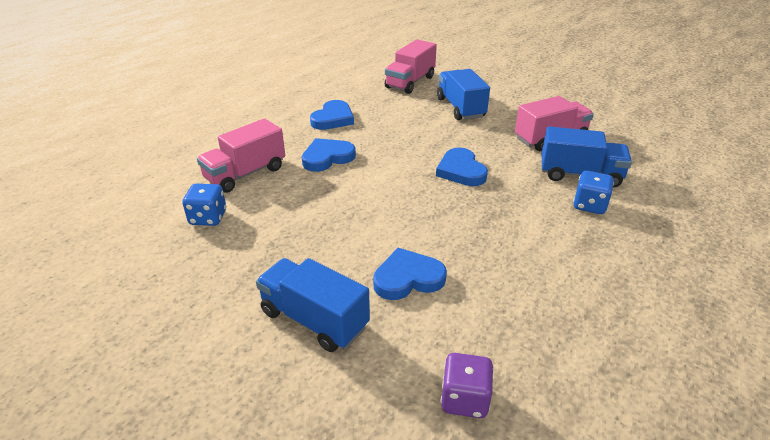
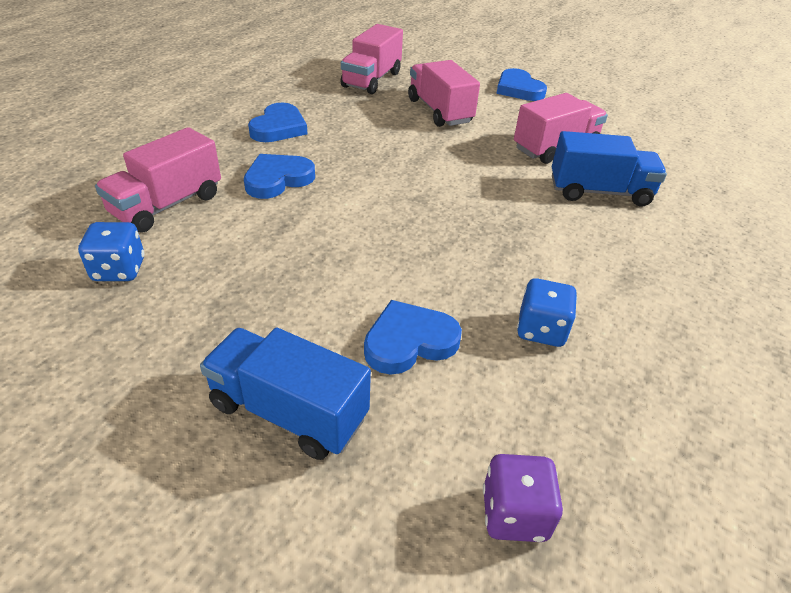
camera: 10 degrees left, 5 degrees up
(460, 108) = (439, 111): blue truck -> pink truck
(461, 171) = (454, 191): blue heart -> blue heart (518, 89)
(589, 205) = (618, 231): blue dice -> blue dice (541, 330)

